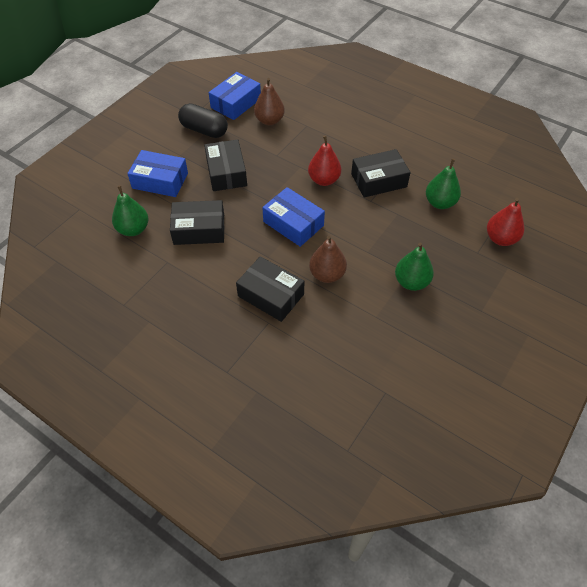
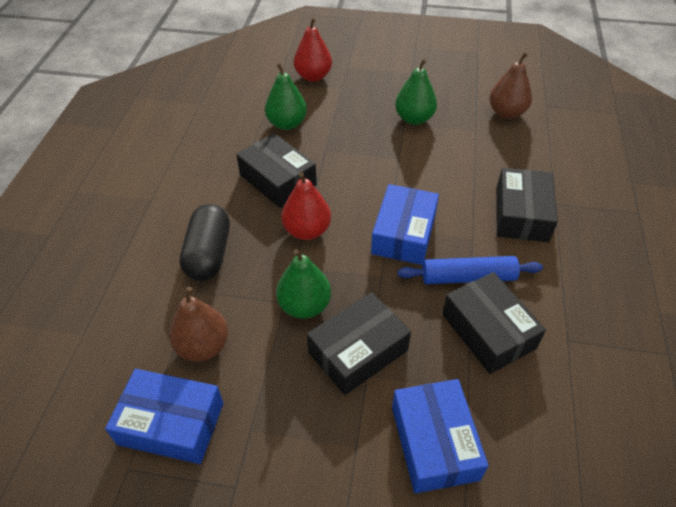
camera: 115 degrees left, 5 degrees down
(133, 229) = (554, 420): green pear -> green pear (304, 306)
(204, 130) = (272, 440): black capsule -> black capsule (209, 254)
(240, 239) = (468, 277): none -> blue rolling pin
(327, 274) = (455, 179): brown pear -> brown pear (506, 113)

